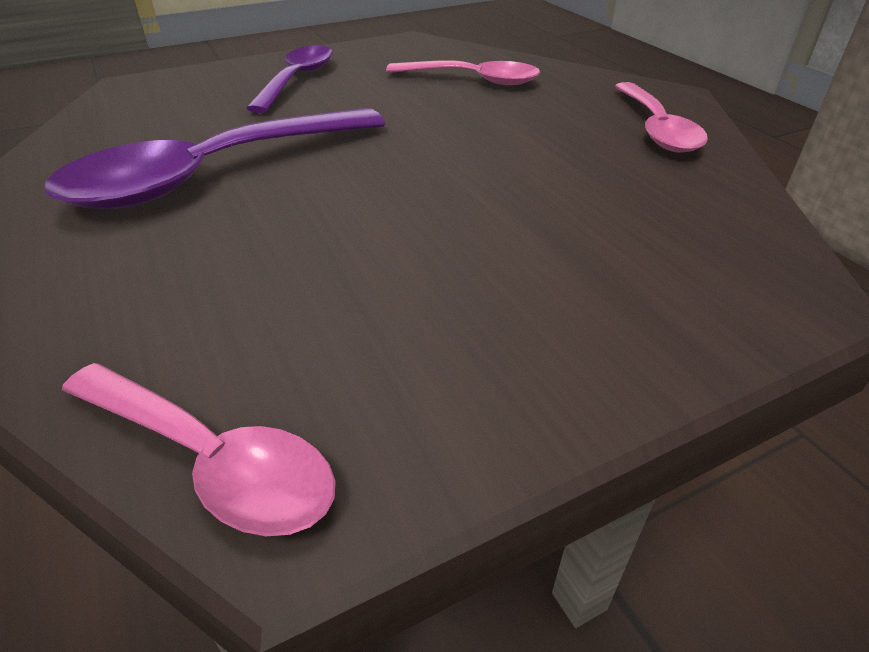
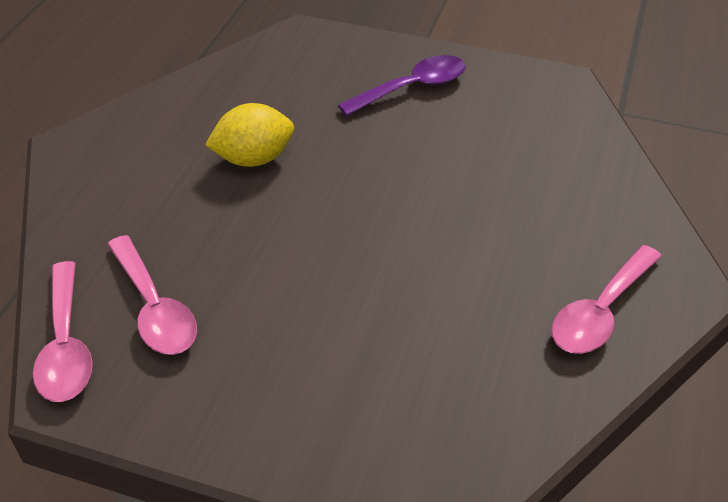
camera: 45 degrees right, 5 degrees up
(212, 175) = (253, 159): purple spoon -> yellow lemon
(473, 80) = (541, 164): pink spoon -> pink spoon (155, 308)

